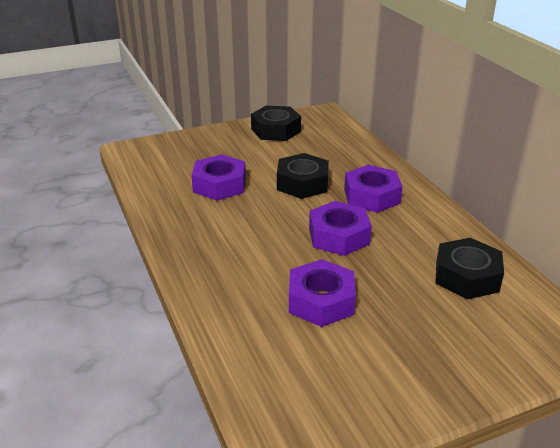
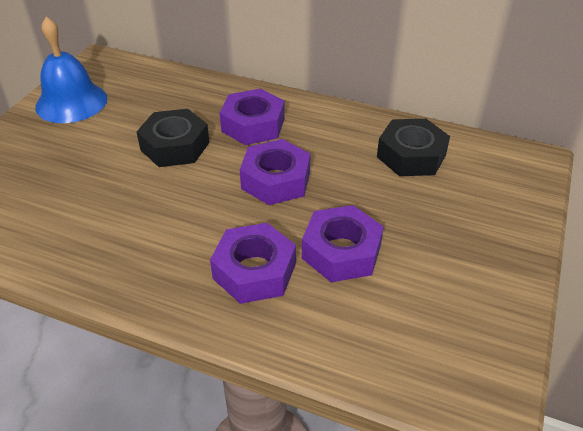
camera: 45 degrees left, 10 degrees up
(219, 185) = (91, 195): purple nut -> purple nut (254, 271)
(276, 130) = (71, 102): black nut -> blue bell

